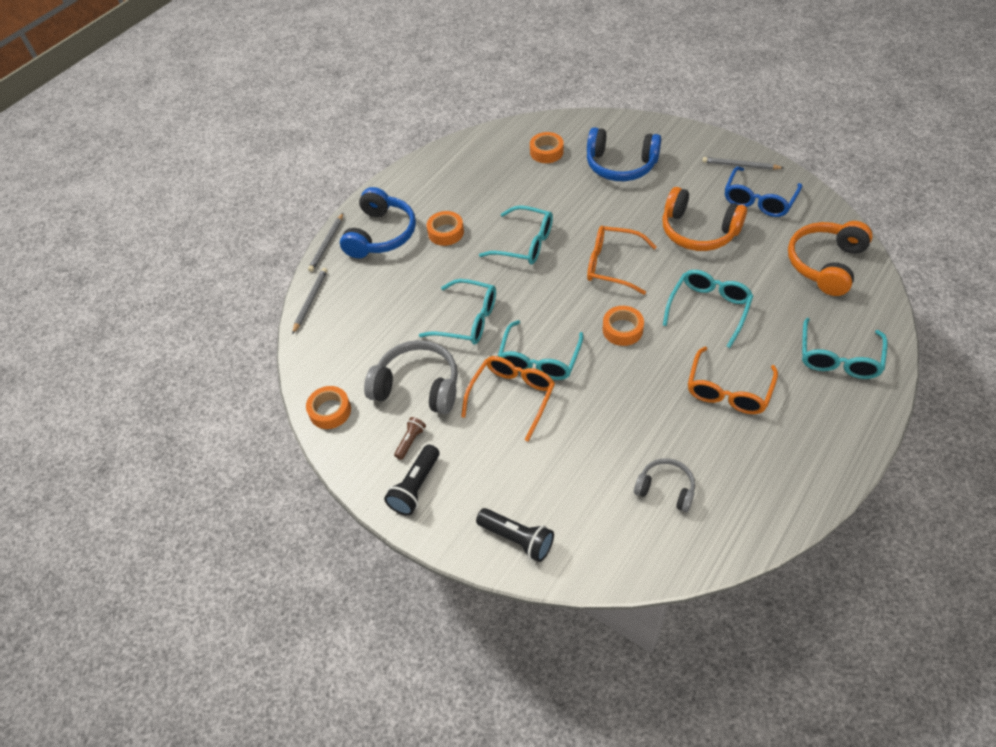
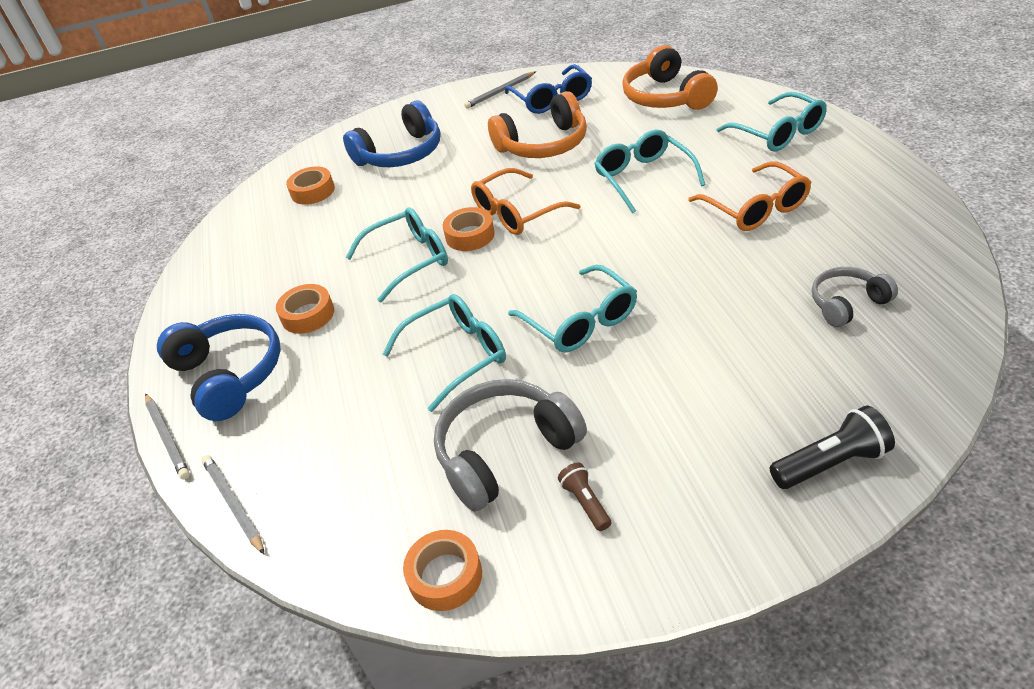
camera: 50 degrees left, 10 degrees down
(415, 487) = (666, 534): black flashlight -> none
(512, 396) = (610, 368): orange glasses -> none
(622, 329) = (607, 242): orange tape -> orange tape (470, 235)

